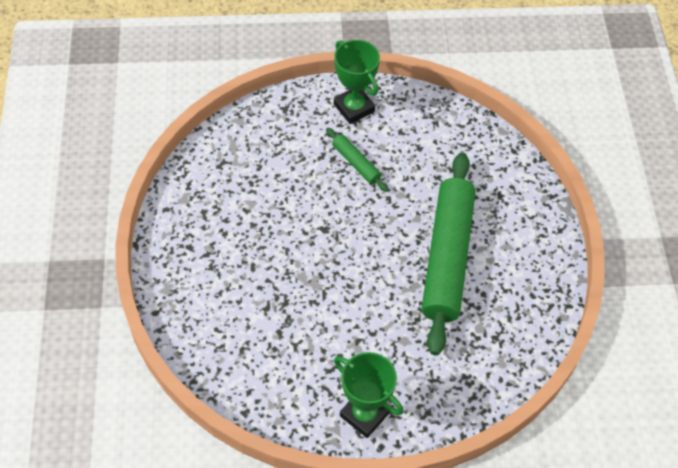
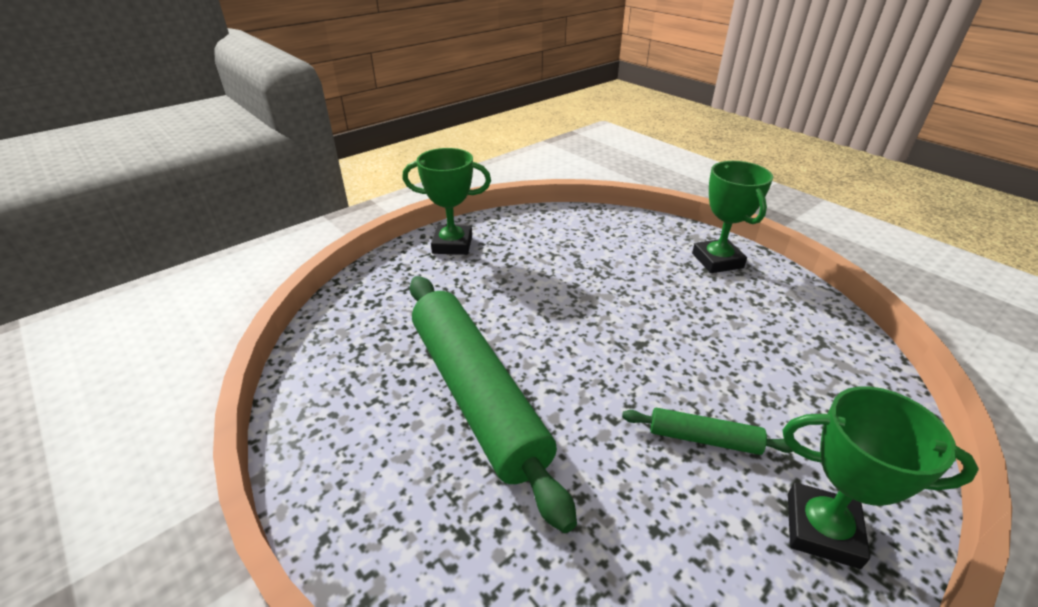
camera: 145 degrees right, 20 degrees down
(188, 255) = (717, 261): none -> green trophy

